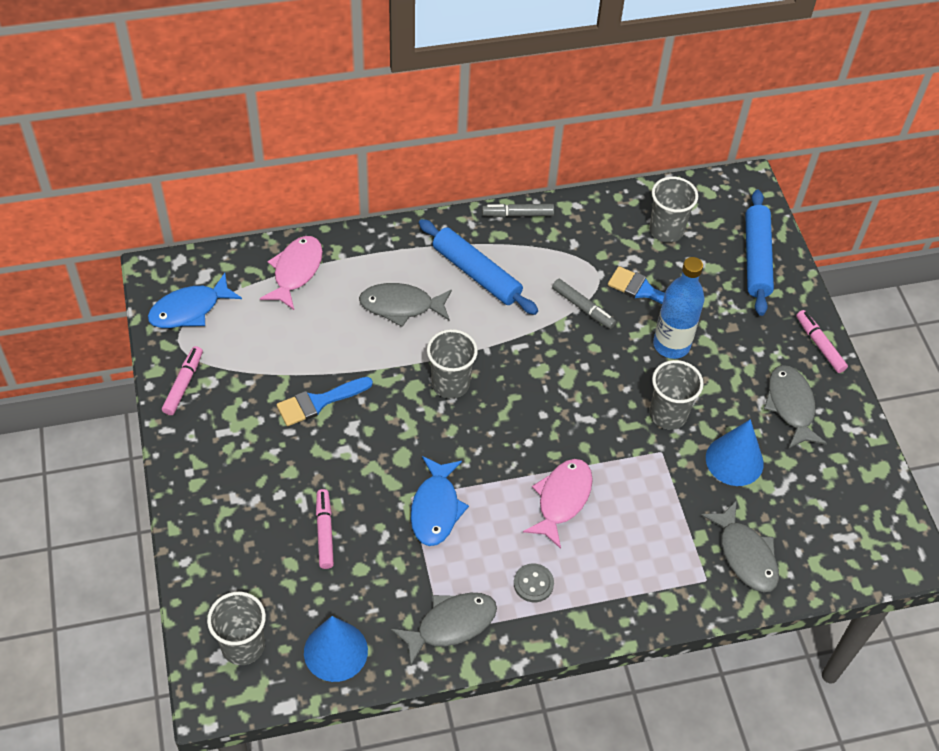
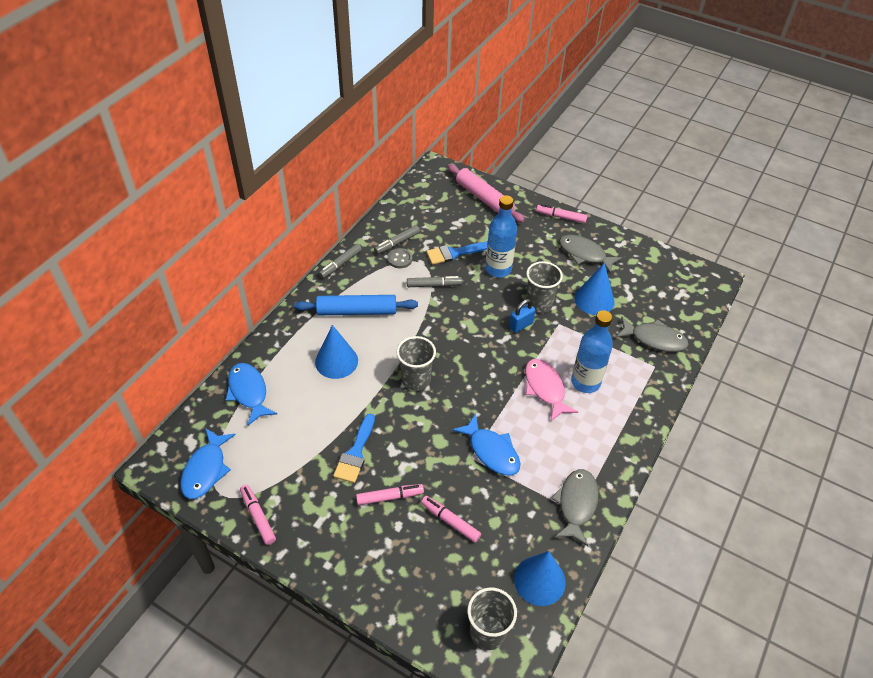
camera: 45 degrees left, 5 degrees down
(296, 271) = (248, 392): pink fish -> blue fish
(301, 465) = (390, 497): none -> pink marker
(401, 306) = (336, 361): grey fish -> blue cone
(533, 584) = (586, 443): grey button -> grey button (399, 259)
(600, 235) = (397, 243): none -> grey marker
(610, 530) = (585, 382): none -> blue bottle
(619, 419) = (521, 325): none -> blue padlock
(666, 230) = (426, 216): grey cup -> none
(756, 258) = (484, 198): blue rolling pin -> pink rolling pin

